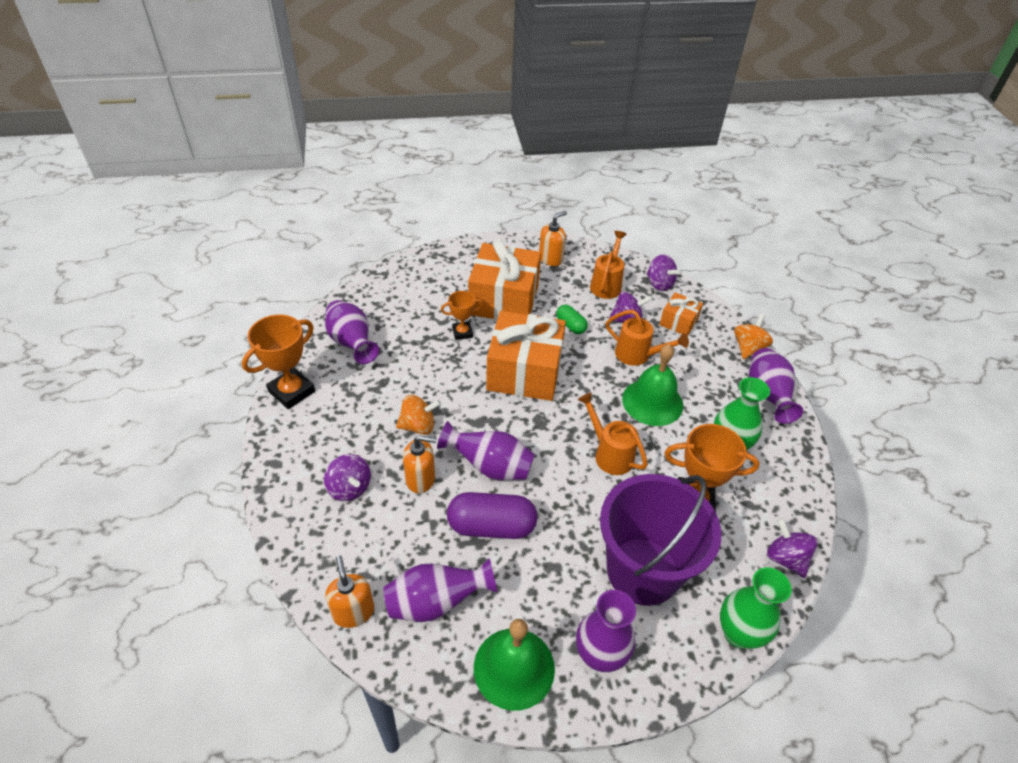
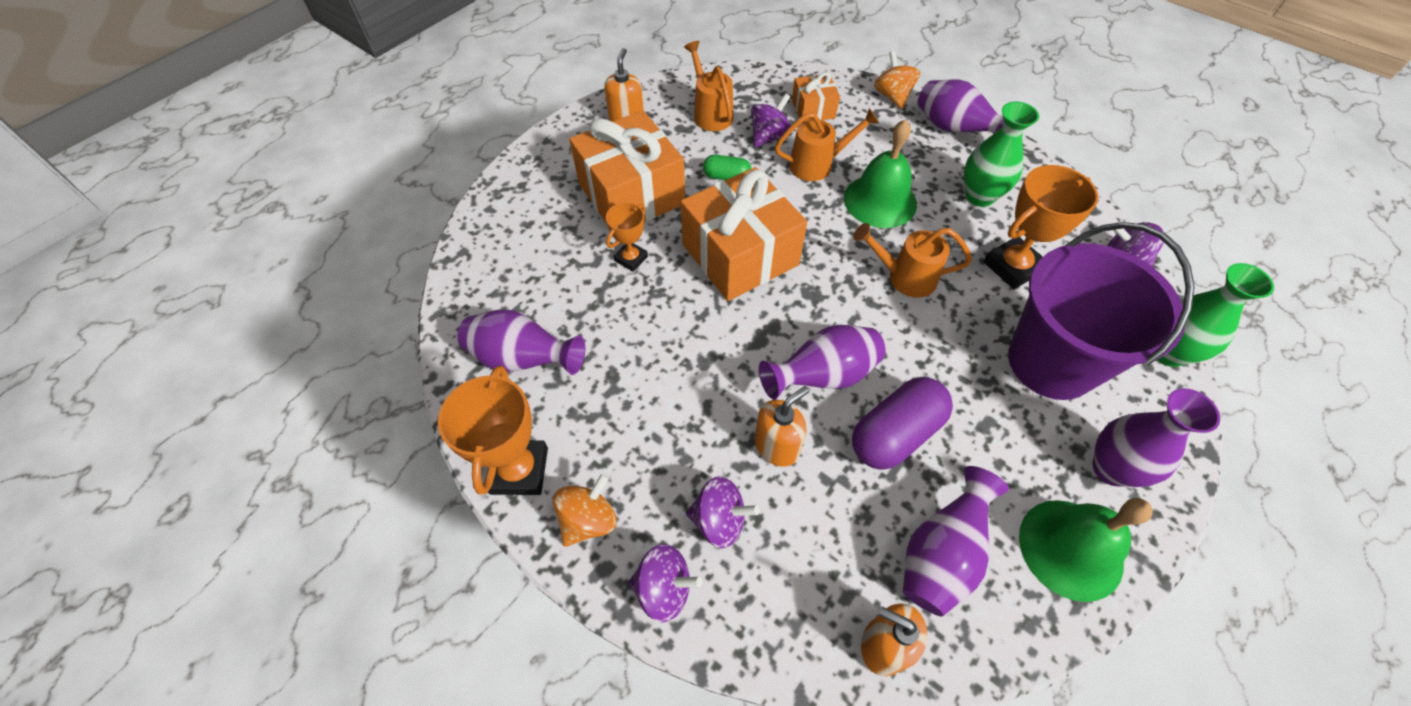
camera: 40 degrees left, 10 degrees up
(418, 426) = (707, 392): orange spinning top -> orange spinning top (589, 520)
(659, 284) = (755, 83): purple spinning top -> purple spinning top (664, 589)

